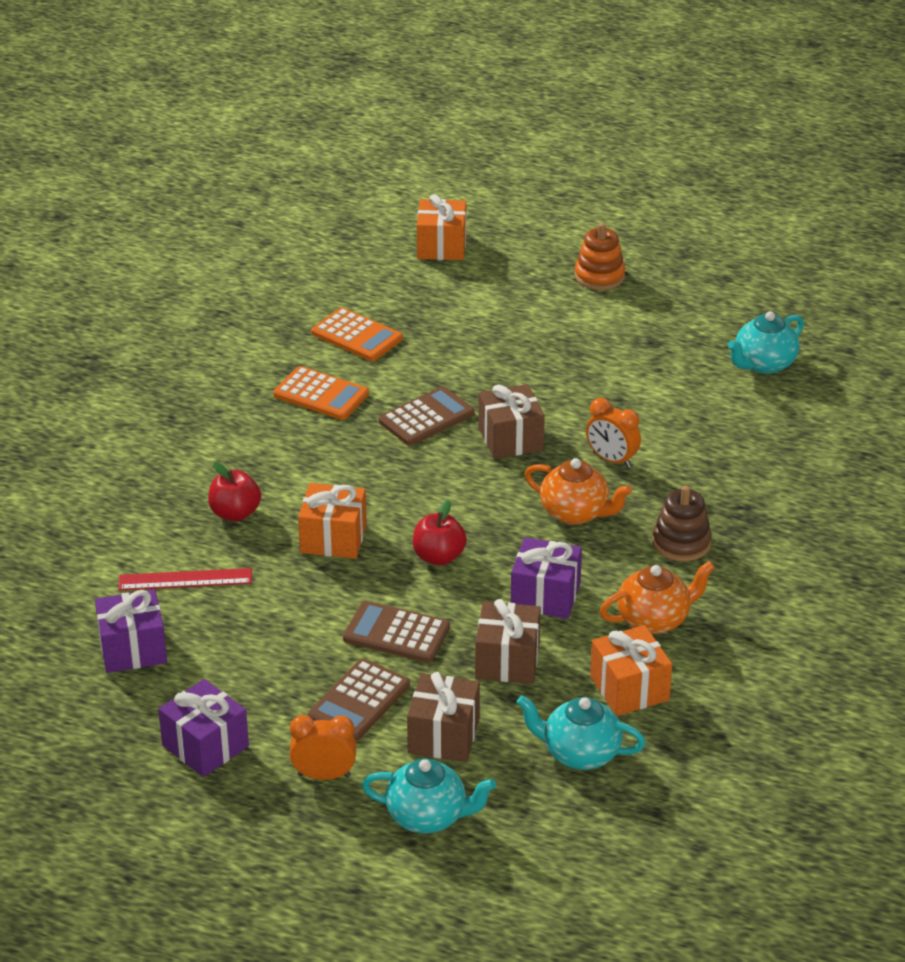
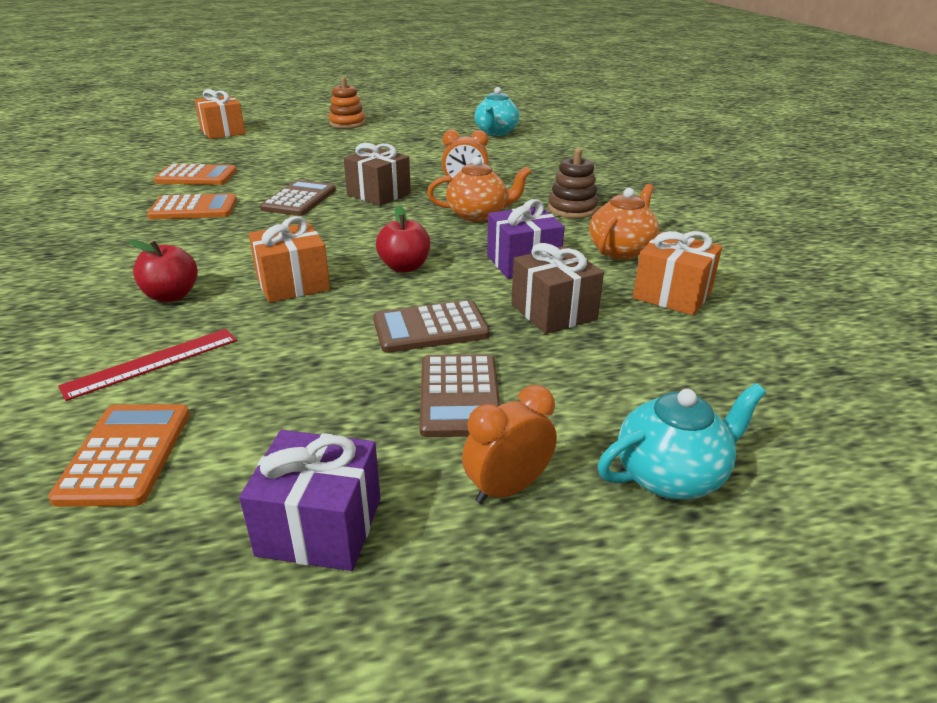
camera: 35 degrees left, 5 degrees down
(133, 649) = (125, 454): purple gift -> orange calculator
(444, 736) = (580, 390): brown gift -> none
(579, 753) = (711, 353): turquoise teapot -> none

